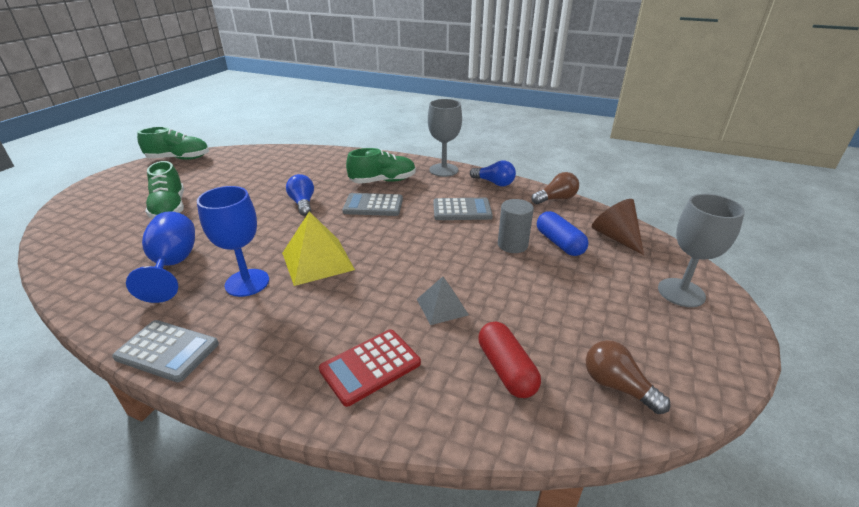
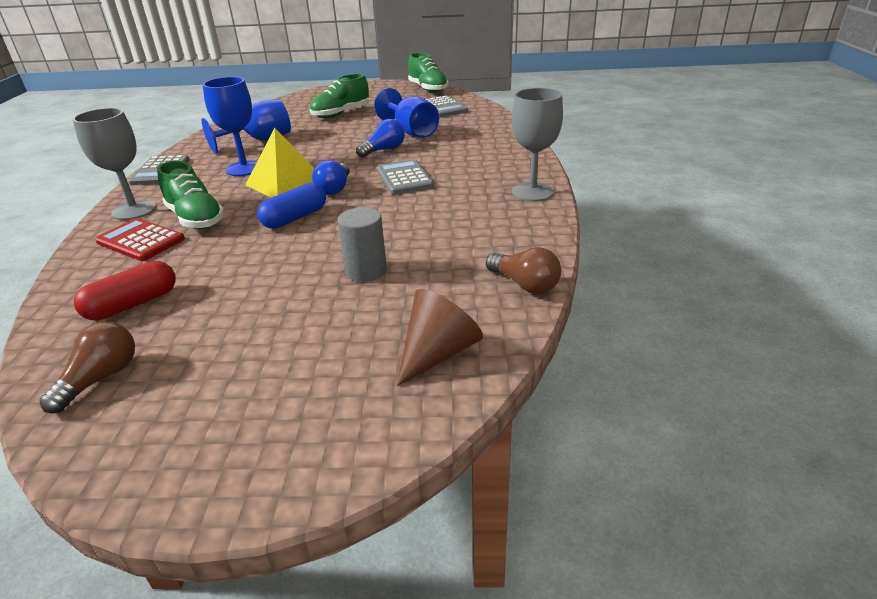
camera: 70 degrees right, 0 degrees up
(277, 185) = (411, 131): none -> blue goblet
(383, 181) = (465, 169): green shoe -> green shoe (196, 218)
(442, 307) = (227, 253): grey pyramid -> none
(462, 210) = (432, 224): grey calculator -> grey calculator (443, 107)
(494, 183) = (529, 230): blue light bulb -> blue light bulb (335, 188)
(559, 243) = (390, 304): blue capsule -> blue capsule (295, 218)
(681, 292) = (300, 431): grey goblet -> grey goblet (134, 210)

